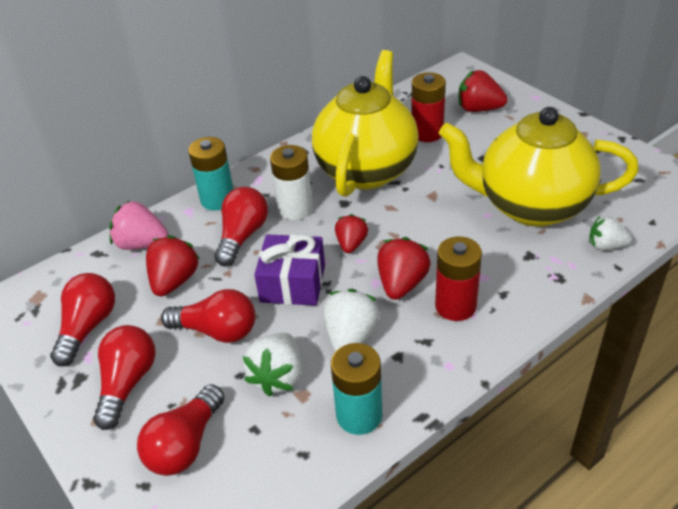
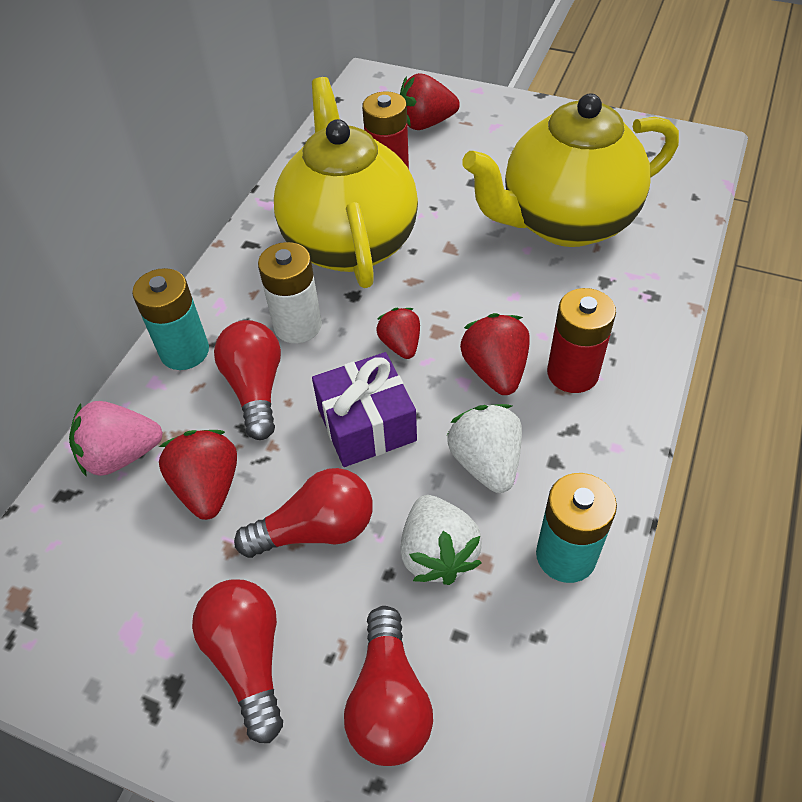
camera: 30 degrees left, 10 degrees up
(88, 327) = (131, 607): red light bulb -> none
(605, 246) = (671, 241): white strawberry -> none

